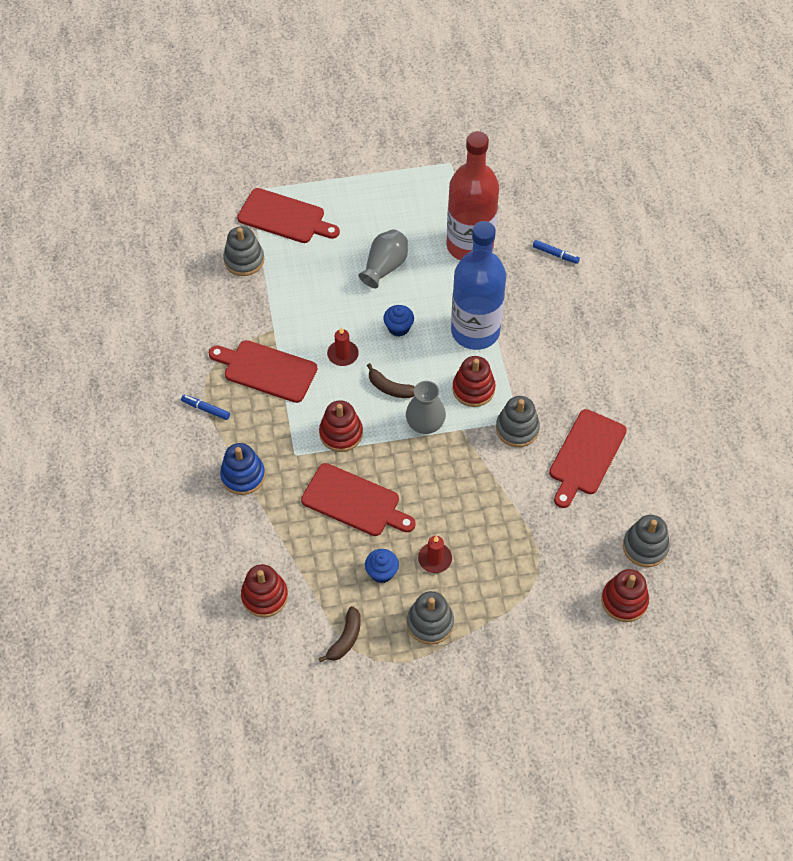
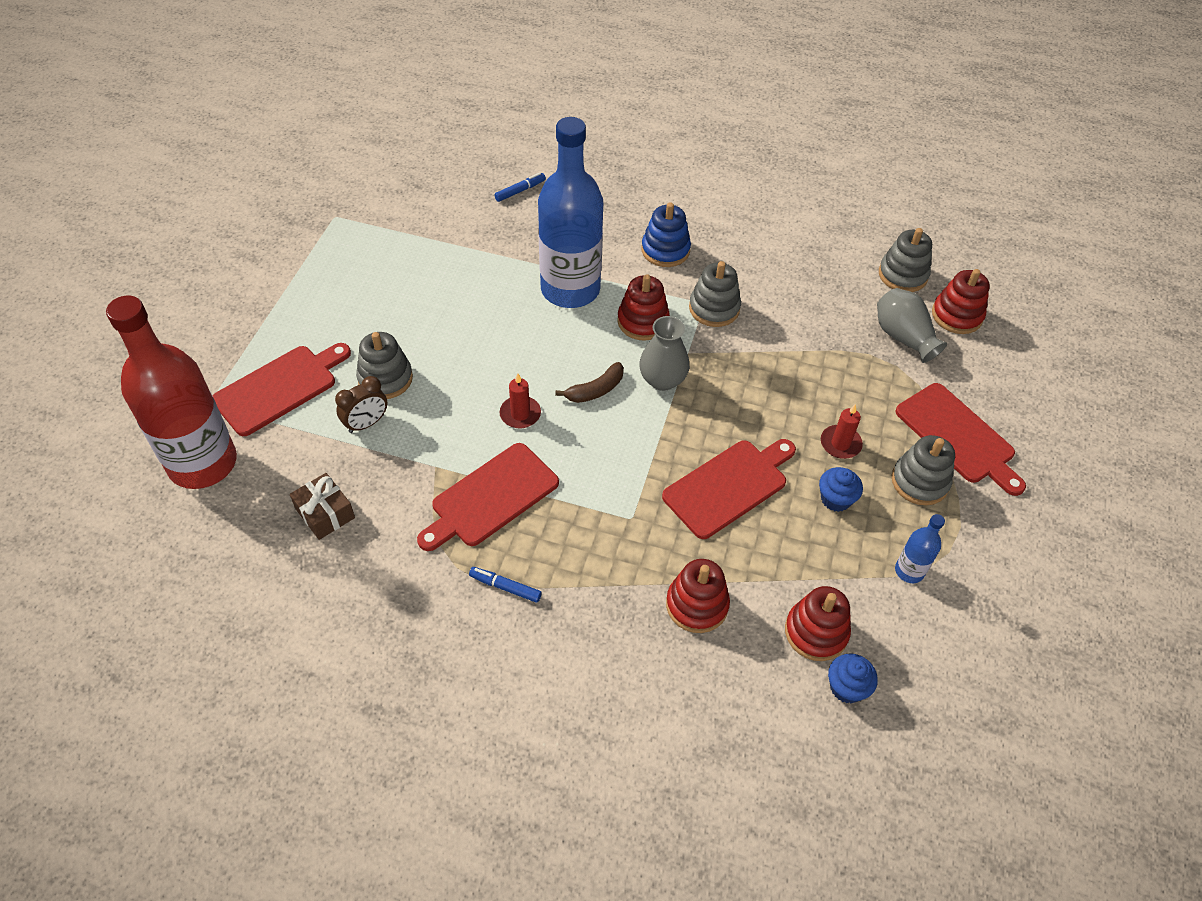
camera: 65 degrees left, 5 degrees down
(206, 291) = (325, 513): none -> brown gift
(206, 409) = (505, 587): blue marker -> blue marker turned 60 degrees clockwise
(243, 476) = (630, 585): blue stacking toy -> blue stacking toy (665, 250)
(244, 260) = (309, 454): grey stacking toy -> grey stacking toy (385, 378)
(284, 276) = (366, 423): none -> brown clock
(341, 433) = (628, 460): red stacking toy -> red stacking toy (697, 605)
(345, 639) = (909, 571): brown banana -> blue bottle
(385, 267) = (428, 327): grey vase -> grey vase (903, 337)
(398, 327) = (519, 349): blue cupcake -> blue cupcake (846, 687)
(469, 245) = (457, 247): red bottle -> red bottle (203, 463)
(585, 455) = (776, 272): red cutting board -> red cutting board (958, 437)

